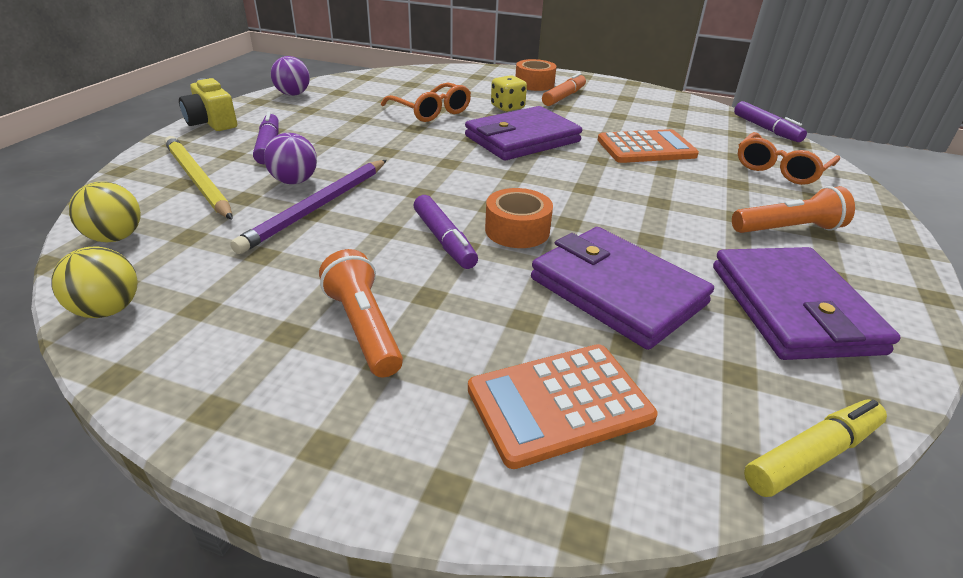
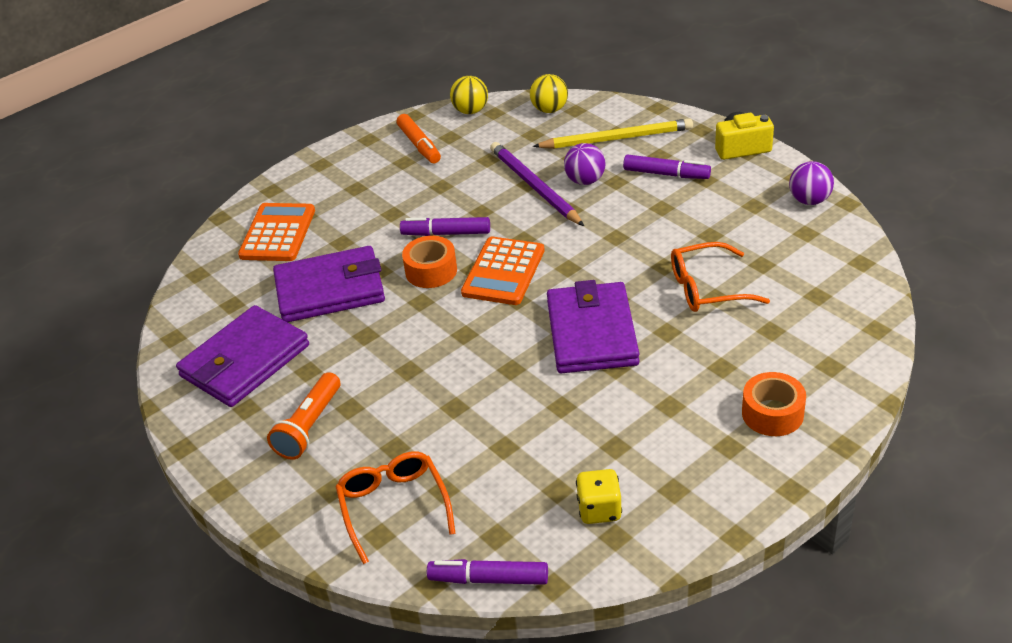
camera: 125 degrees right, 5 degrees up
(364, 327) = (385, 186): orange flashlight -> none
(507, 107) = (691, 354): yellow dice -> yellow dice (599, 510)
(564, 97) = (705, 422): orange marker -> orange marker (419, 145)
(646, 148) = (511, 420): orange calculator -> orange calculator (503, 272)
(793, 308) = (245, 361): purple wallet -> purple wallet turned 75 degrees counterclockwise
(812, 456) = (176, 298): yellow marker -> none

